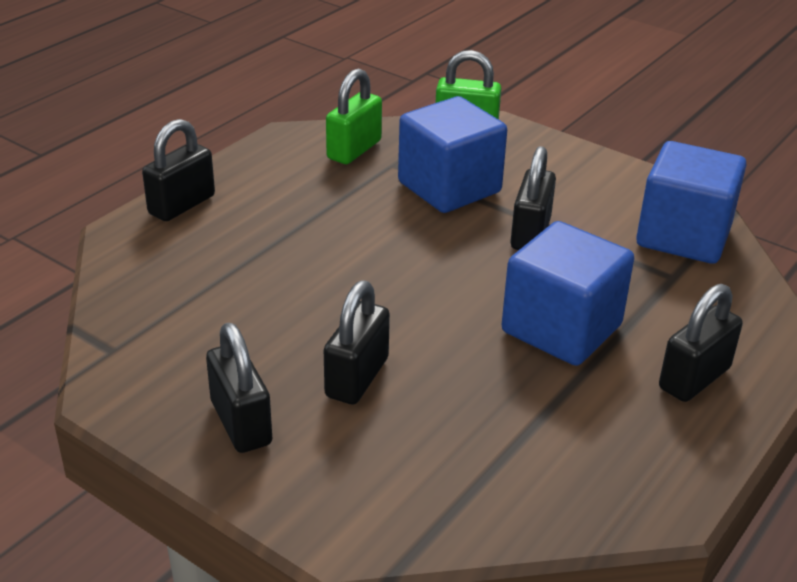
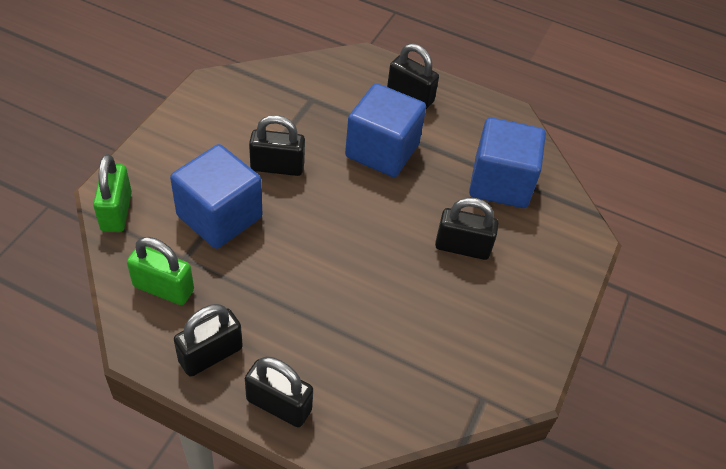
camera: 105 degrees left, 15 degrees up
(241, 423) = (525, 300): black padlock -> black padlock (210, 354)
(683, 236) = (264, 90): blue cube -> blue cube (500, 183)

